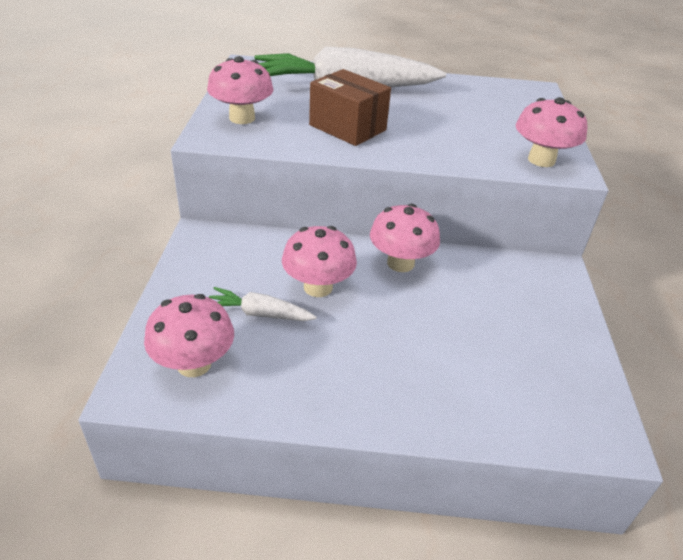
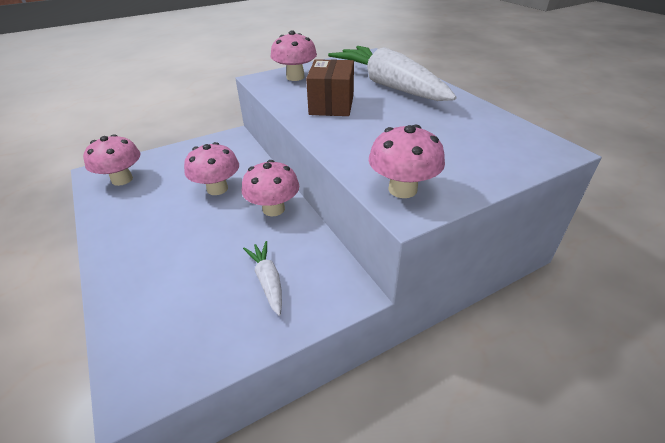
camera: 60 degrees right, 0 degrees up
(260, 314) = (176, 180): white carrot -> white carrot (268, 281)

